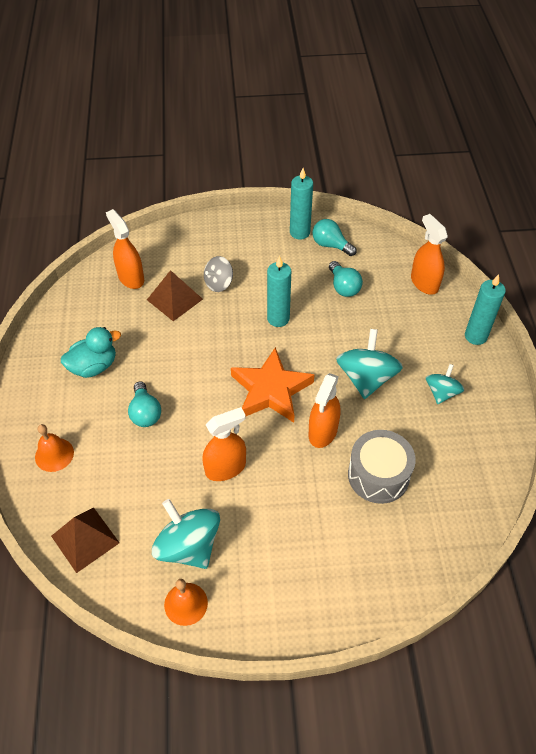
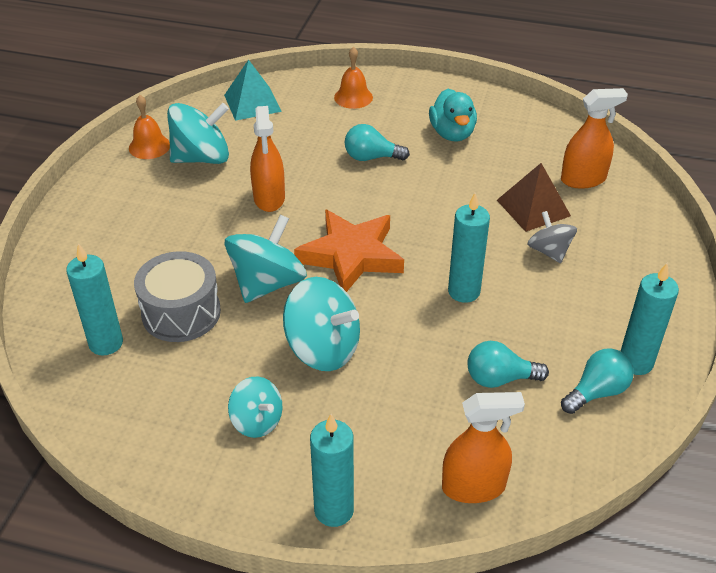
camera: 110 degrees right, 10 degrees down
(85, 539) = (252, 103): brown pyramid -> turquoise pyramid
(323, 432) = (267, 283): orange spray bottle -> turquoise spinning top
(431, 511) = (106, 343): none -> turquoise candle

